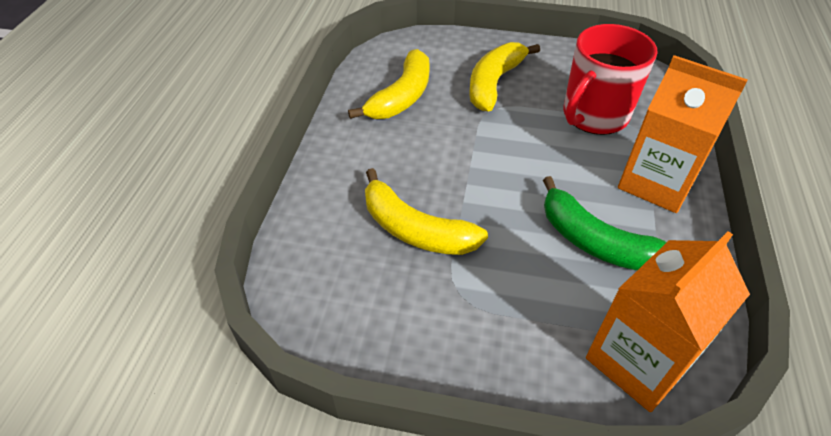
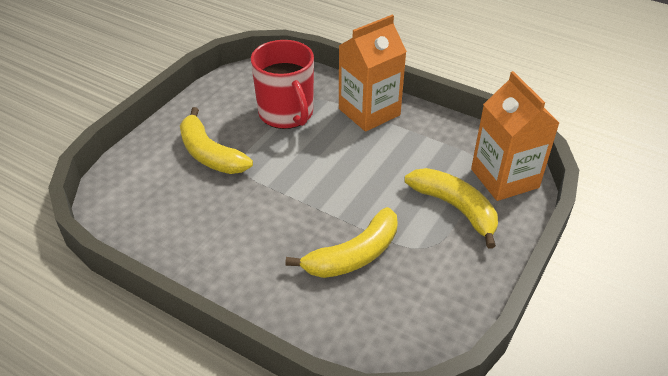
camera: 70 degrees left, 5 degrees down
(402, 97) = (186, 219): yellow banana -> yellow banana (455, 208)
(595, 242) = (408, 161): green banana -> none

